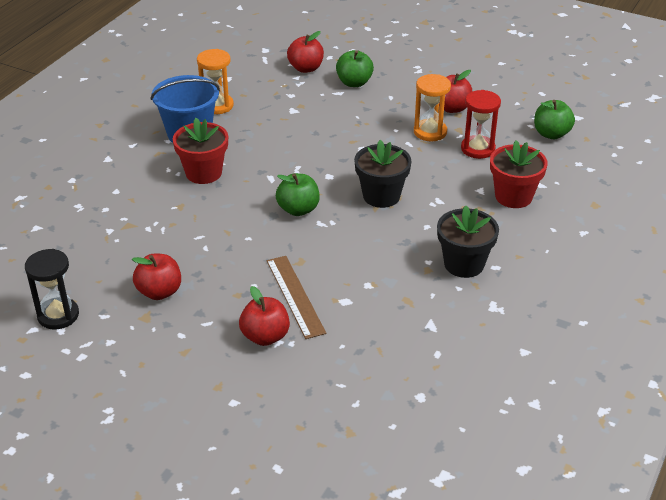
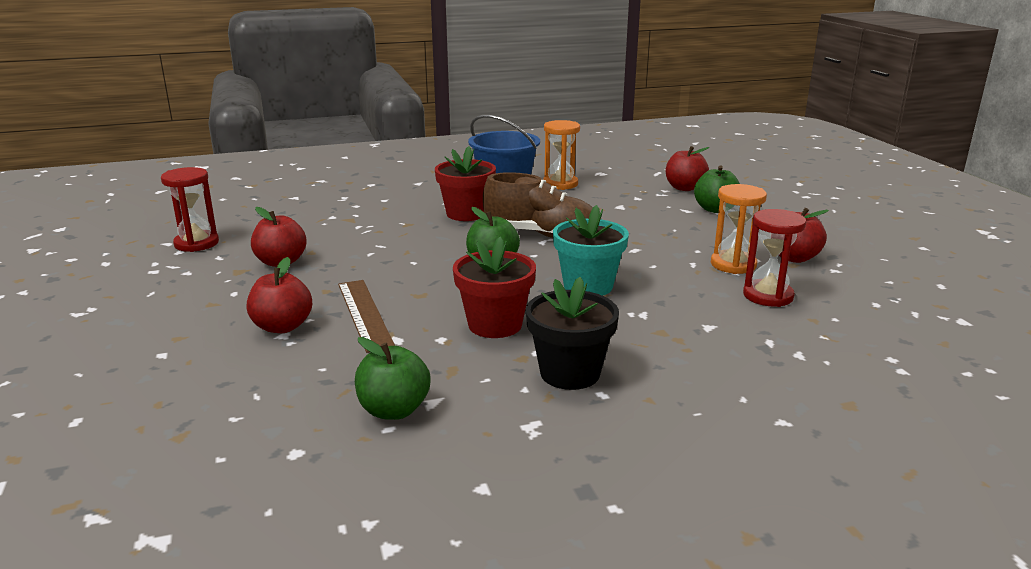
camera: 45 degrees right, 15 degrees down
(58, 315) = (196, 243): black hourglass -> red hourglass
(286, 166) = (541, 235): none -> brown shoe
(295, 296) = (364, 314): brown ruler -> brown ruler turned 45 degrees counterclockwise
(381, 196) = (588, 286): black flower pot -> turquoise flower pot
(513, 196) = (741, 348): red flower pot -> red flower pot (495, 325)
(551, 134) = (894, 320): green apple -> green apple (394, 410)

